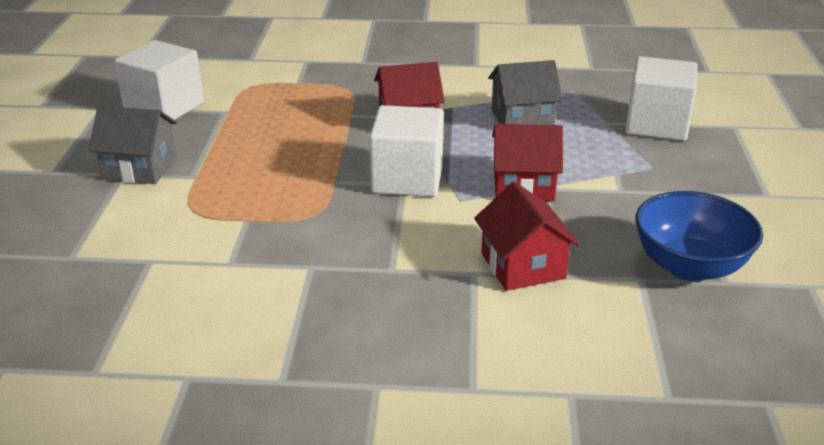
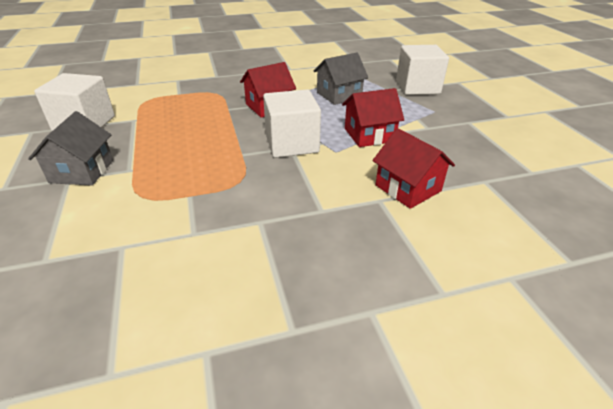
camera: 20 degrees left, 5 degrees up
(140, 168) = (82, 171): grey house -> grey house turned 75 degrees counterclockwise
(689, 266) = (505, 167): blue bowl -> none

